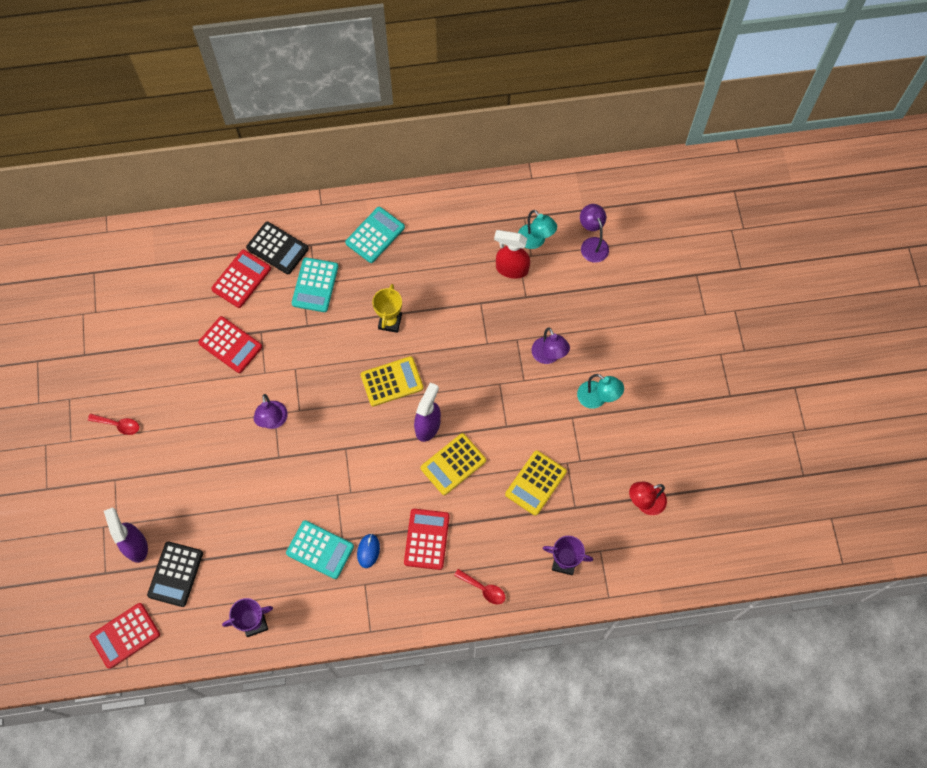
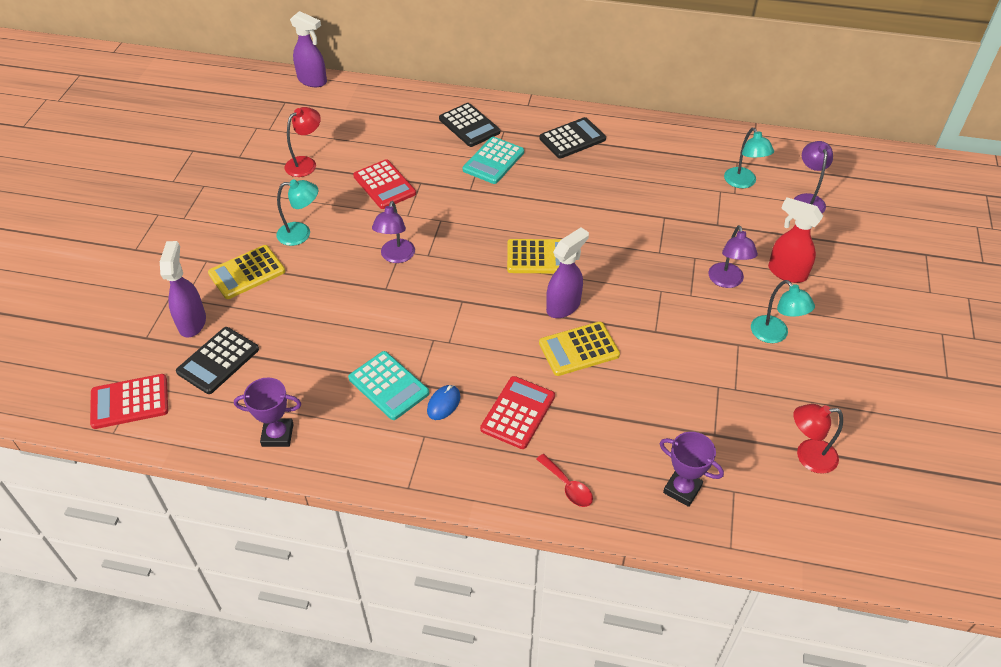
camera: 20 degrees right, 20 degrees down
(107, 236) = (312, 81): none -> purple spray bottle
(118, 425) = (238, 218): red spoon -> none
(149, 342) = (306, 163): none -> red lamp
(182, 423) = (301, 233): none -> turquoise lamp
(241, 279) = (422, 139): red calculator -> none
(375, 235) = (572, 139): turquoise calculator -> black calculator
(390, 322) = (559, 208): yellow trophy -> none
(511, 269) = (708, 198): red spray bottle -> red spray bottle (786, 272)
(536, 483) = (672, 395): yellow calculator -> yellow calculator (247, 272)

